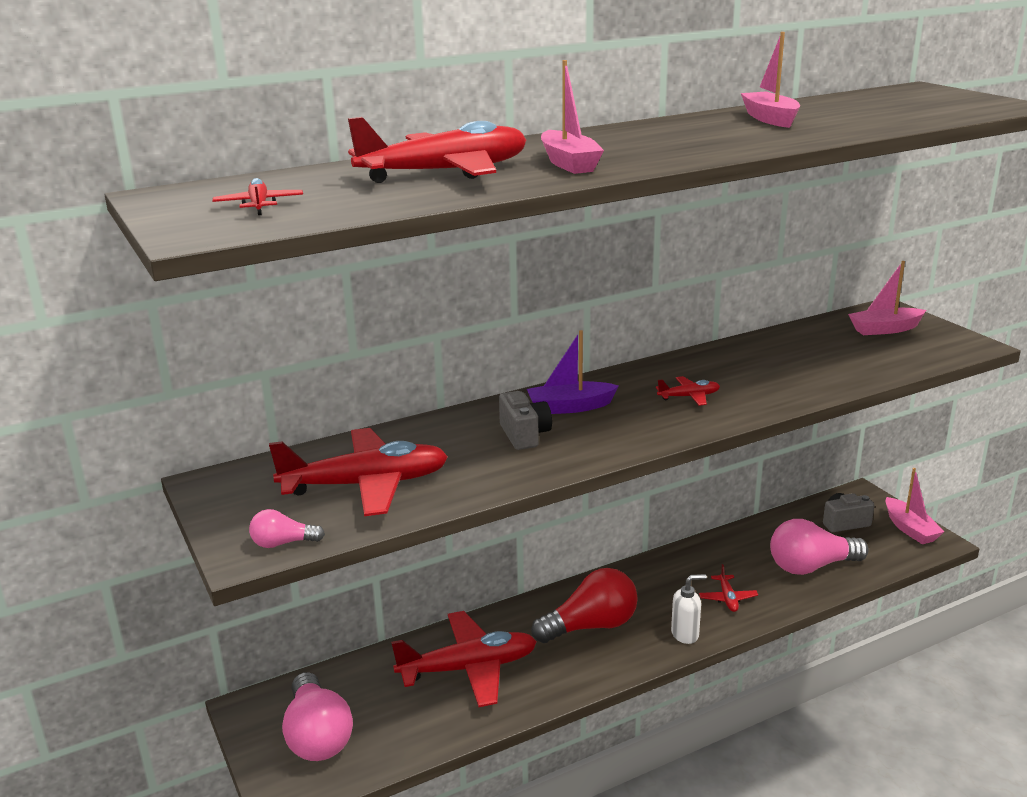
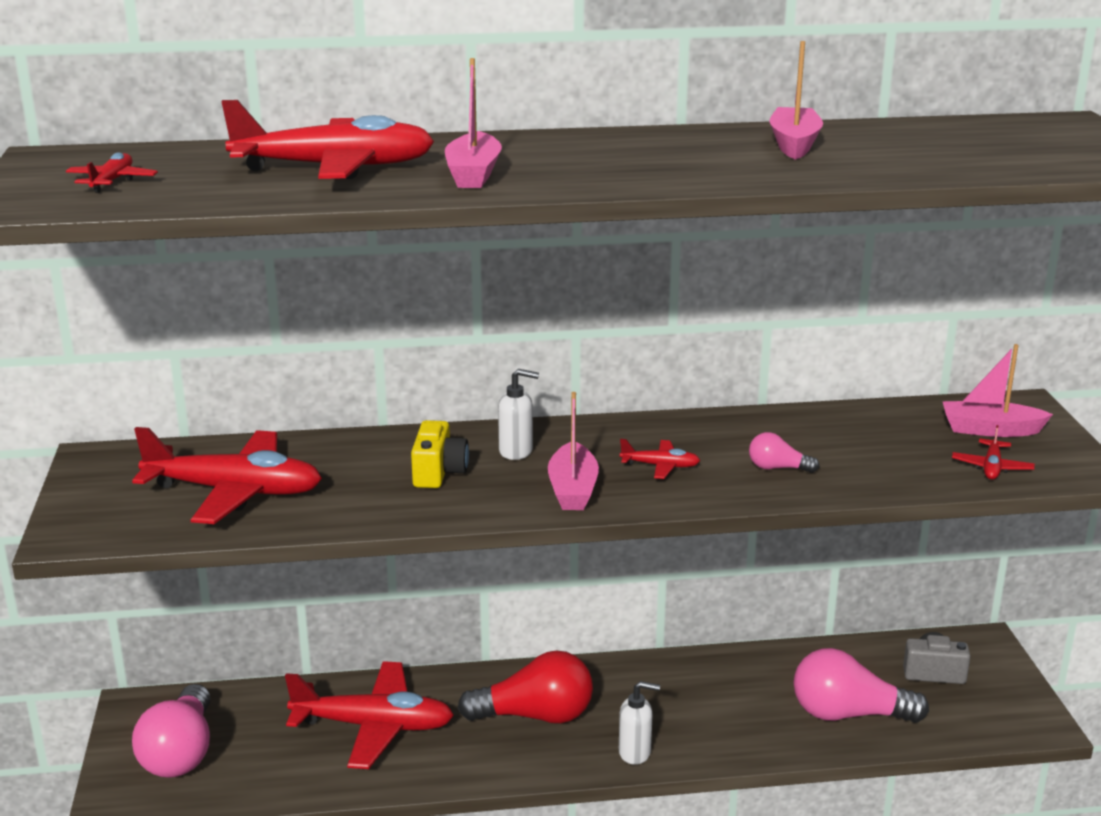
camera: 20 degrees right, 0 degrees up
(283, 543) = (109, 533): pink light bulb -> pink light bulb (777, 468)
(524, 435) = (438, 472): grey camera -> yellow camera
(570, 407) = (516, 451): purple boat -> white soap dispenser
(727, 598) = (716, 725): red plane -> red plane (991, 467)
(910, 529) = (1015, 700): pink boat -> pink boat (573, 489)

